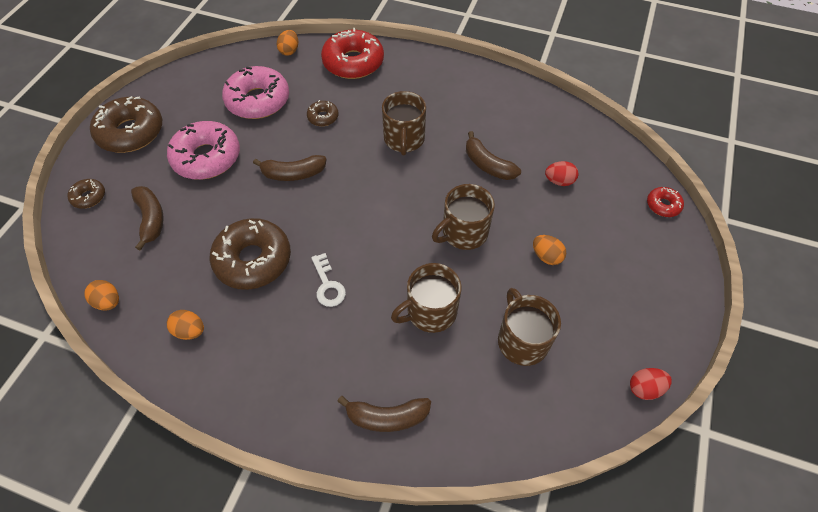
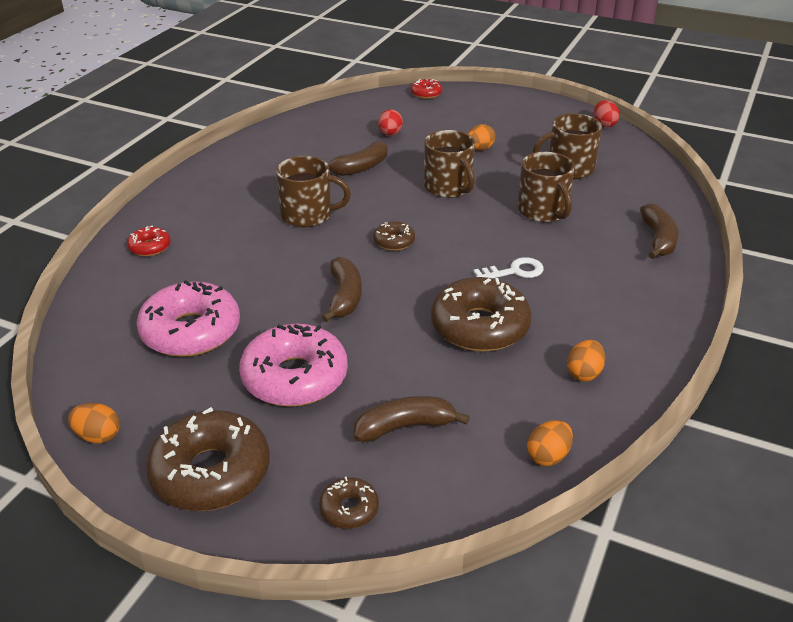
camera: 85 degrees left, 20 degrees down
(289, 51) = (92, 303): orange egg -> orange egg (98, 436)
(323, 117) = (248, 273): brown donut -> brown donut (394, 241)
(353, 62) = (150, 247): red donut -> red donut, size x0.48

